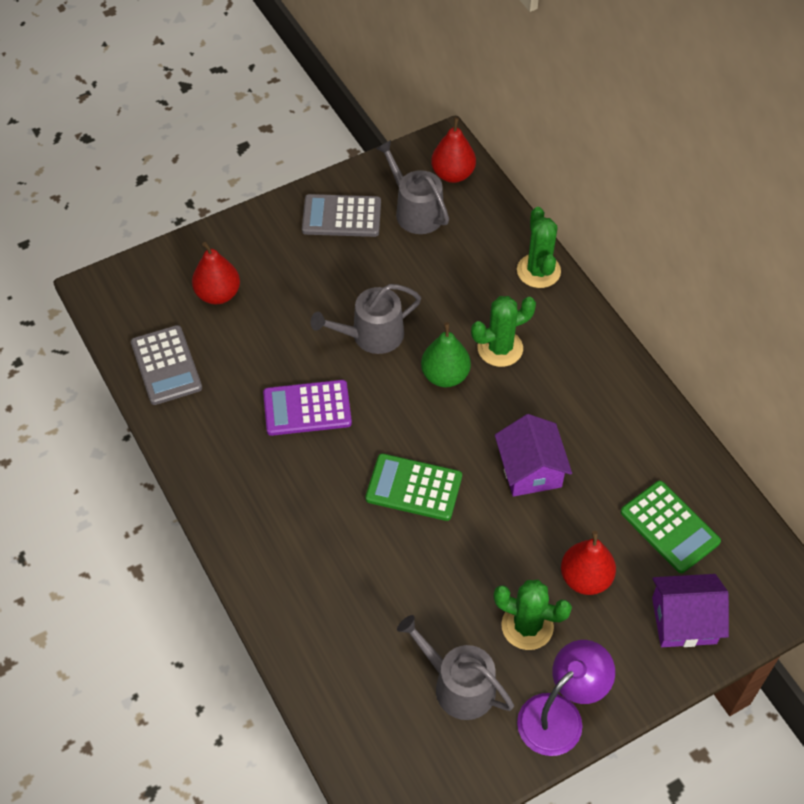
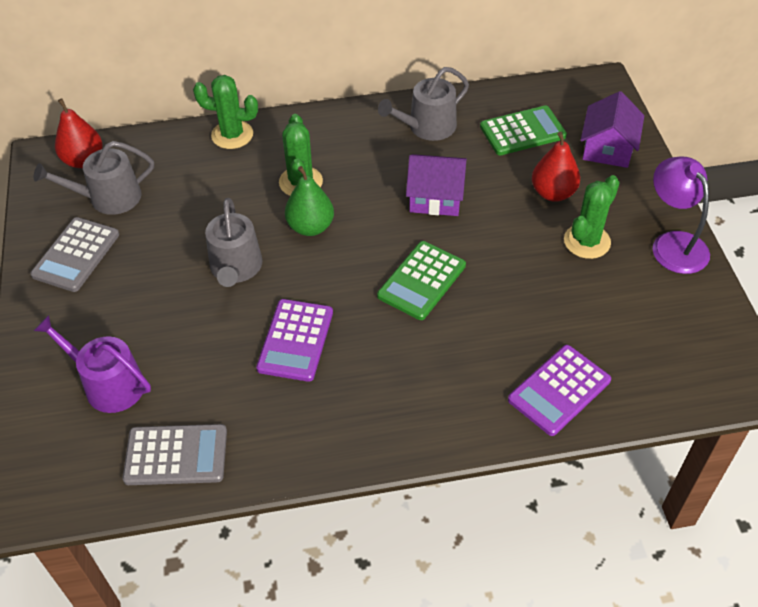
camera: 70 degrees left, 5 degrees down
(218, 294) = (108, 384): red pear -> purple watering can
(323, 638) = (559, 390): none -> purple calculator
(458, 685) = (632, 302): grey watering can -> grey watering can (427, 127)

